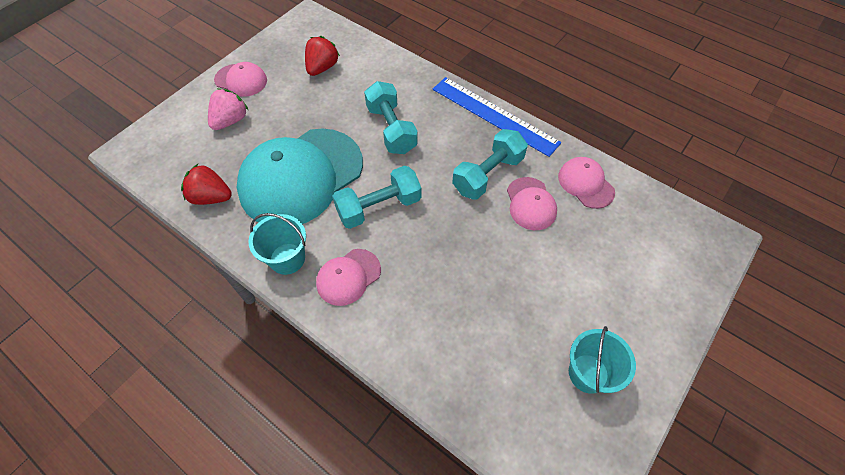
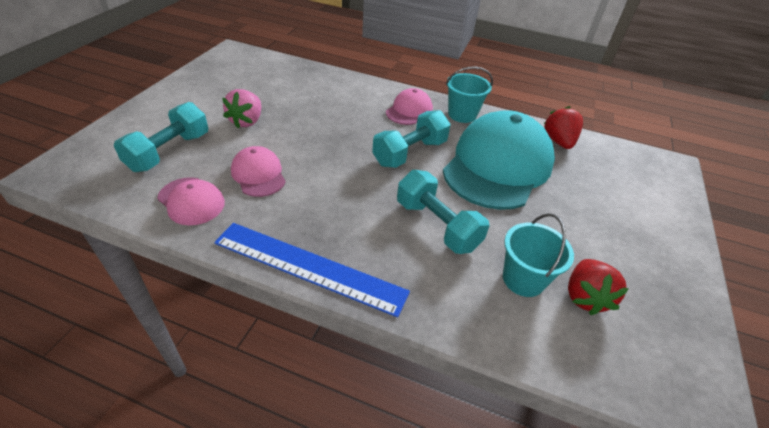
camera: 160 degrees right, 15 degrees down
(211, 197) = (558, 141): red strawberry -> red strawberry turned 90 degrees counterclockwise
(231, 121) = (617, 205): pink strawberry -> pink strawberry (247, 121)
(241, 80) = (663, 255): pink cap -> none
(488, 174) = (308, 194): turquoise dumbbell -> turquoise dumbbell (169, 152)
(588, 373) = (220, 86): turquoise bucket -> turquoise bucket (523, 279)

